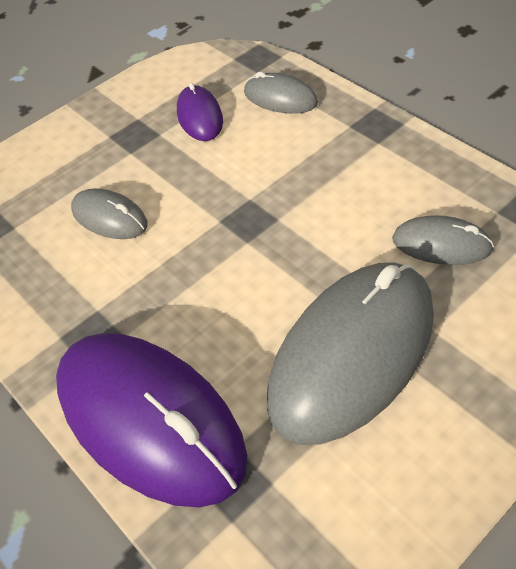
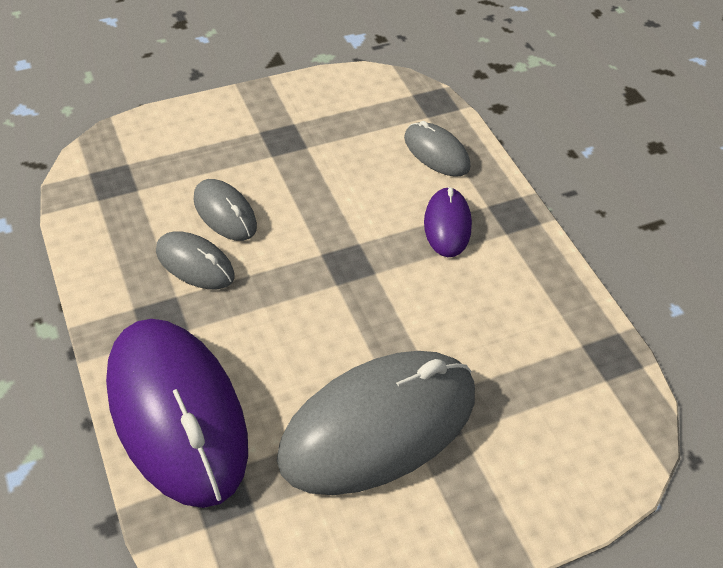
camera: 10 degrees right, 0 degrees up
(200, 116) = (352, 143): purple mouse -> purple mouse (447, 225)
(441, 244) = (512, 356): grey mouse -> grey mouse (195, 263)

